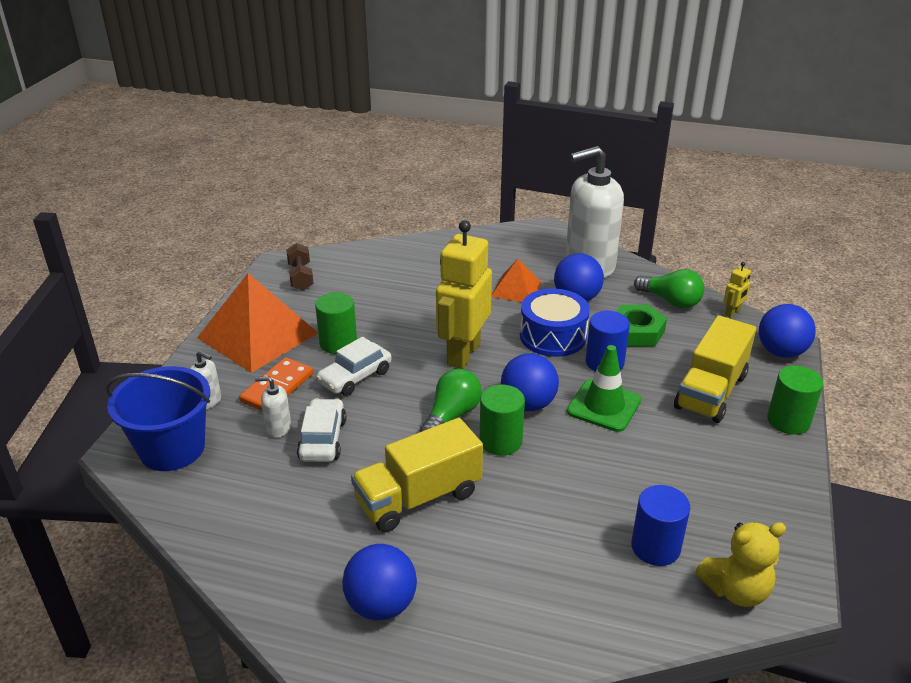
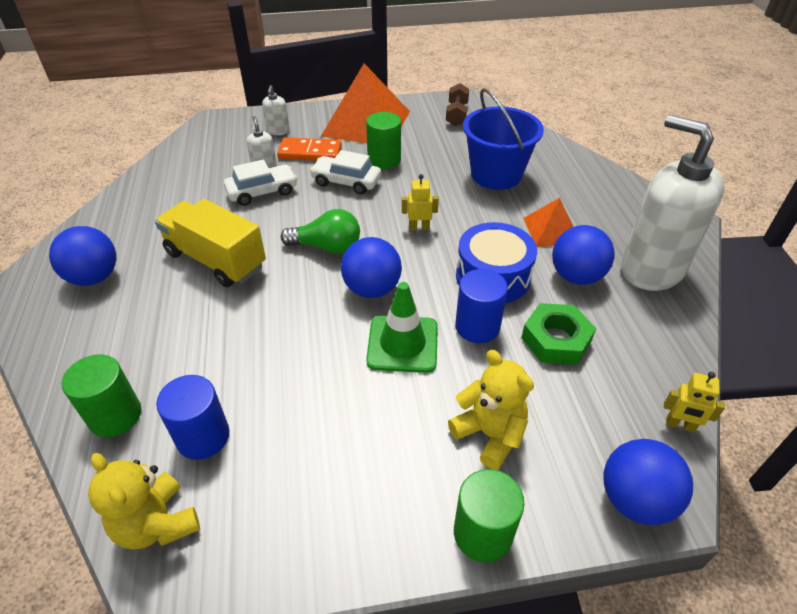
camera: 65 degrees right, 10 degrees up
(172, 448) = (222, 136): blue bucket -> blue bucket (496, 175)
(300, 277) = (456, 114): brown dumbbell -> brown dumbbell turned 45 degrees counterclockwise
(463, 354) = (419, 227): yellow robot -> yellow robot, size x0.42
(500, 441) = (309, 286): green cylinder -> green cylinder (115, 415)
(671, 301) = (647, 356): green light bulb -> none
(711, 391) = (489, 434): yellow truck -> yellow teddy bear

